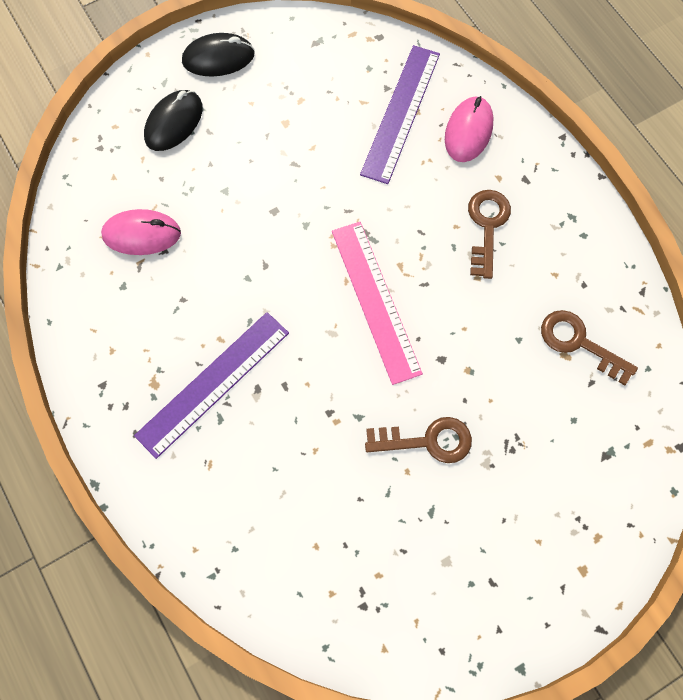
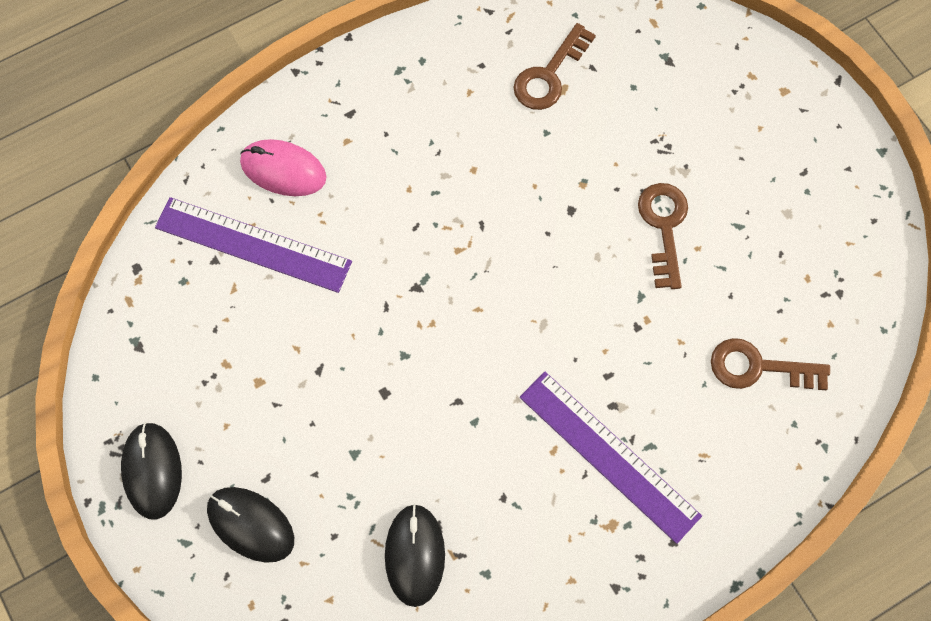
camera: 90 degrees left, 0 degrees up
(142, 234) = (414, 555): pink mouse -> black mouse
(375, 301) = (503, 277): pink ruler -> none
(487, 226) = (410, 156): brown key -> brown key (758, 367)

